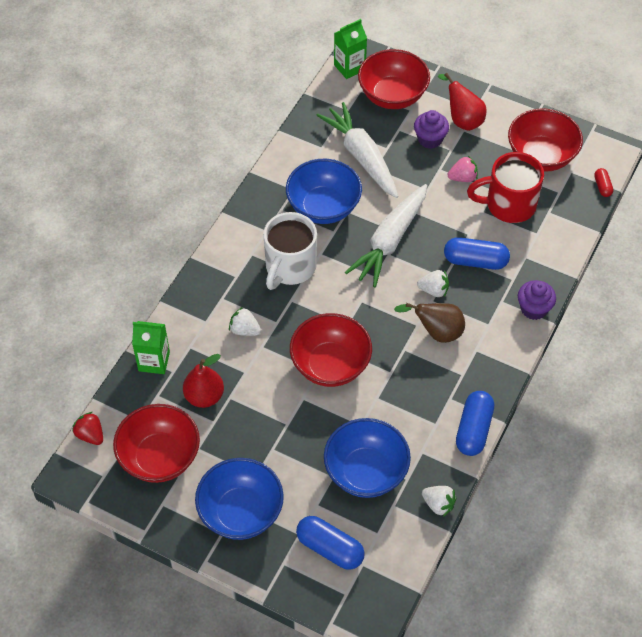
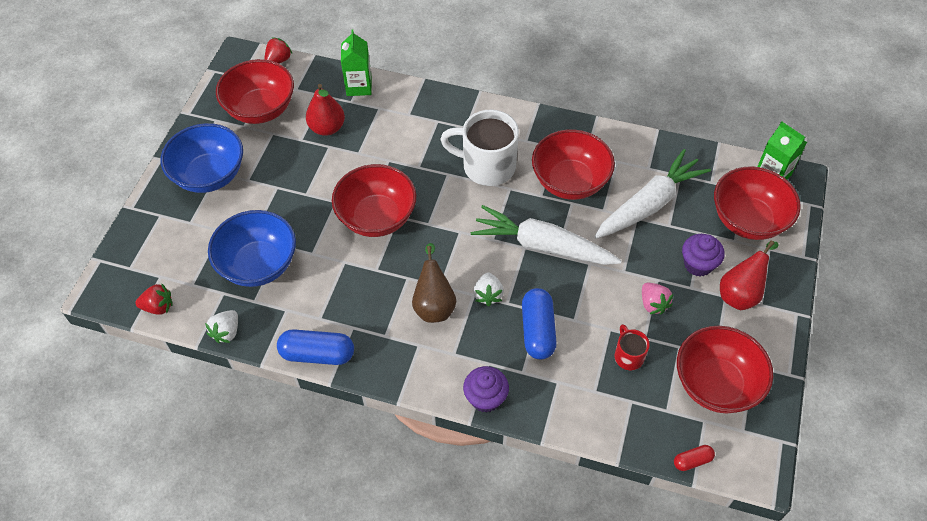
camera: 80 degrees right, 0 degrees up
(244, 330) = (405, 144): white strawberry -> none
(323, 207) = (570, 182): blue bowl -> red bowl
(330, 548) = (175, 248): blue capsule -> none
(399, 566) = (158, 307): none -> red strawberry
(508, 205) = (628, 356): red mug -> red mug, size x0.50

